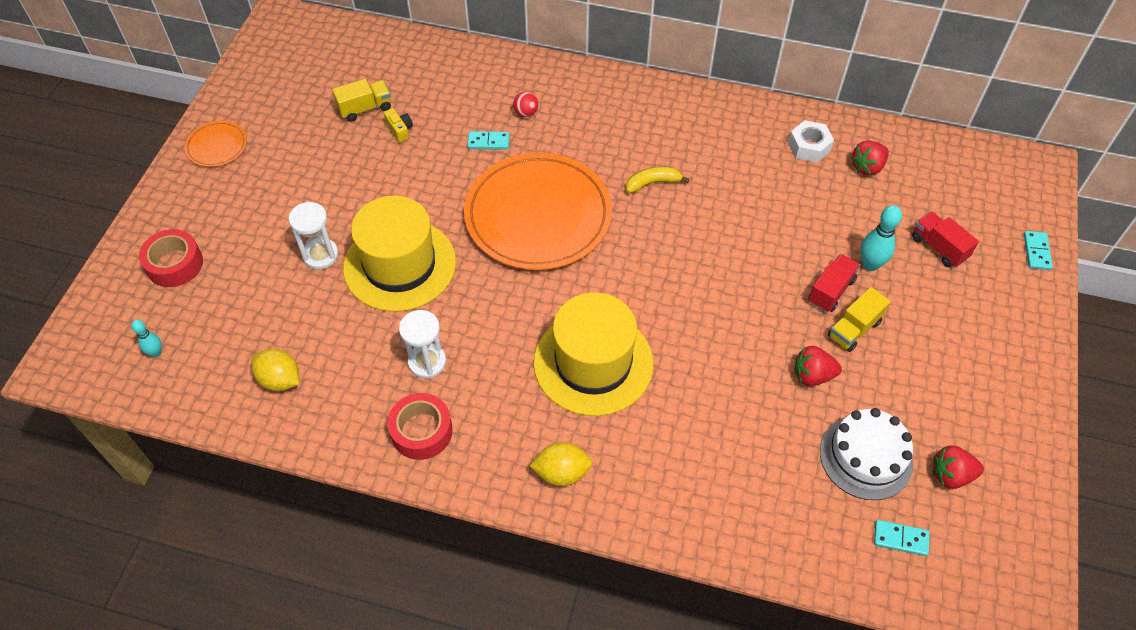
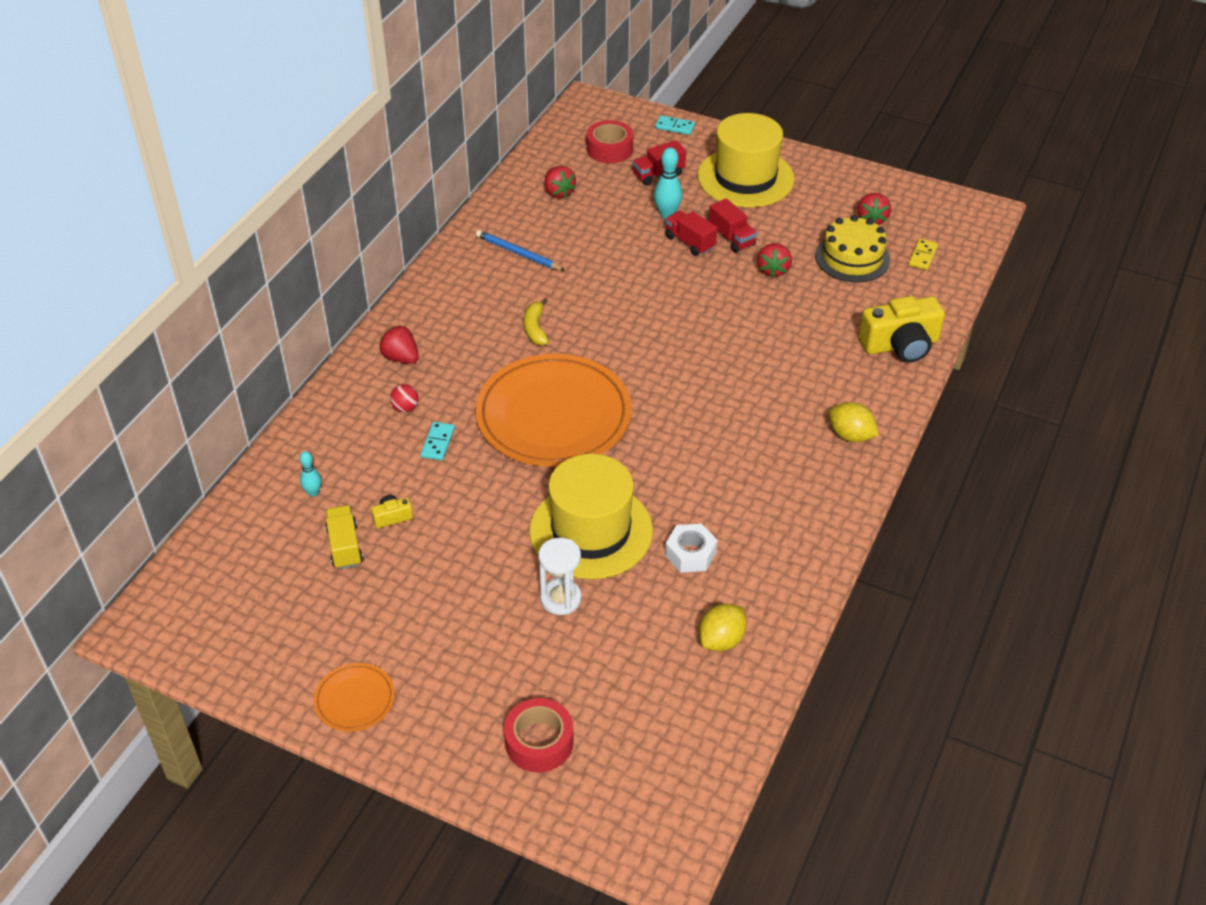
camera: 80 degrees left, 10 degrees down
(156, 353) = (666, 757): turquoise bowling pin -> turquoise bowling pin (313, 492)
(421, 431) = (797, 528): red tape -> red tape (609, 149)
(427, 362) = (718, 518): white hourglass -> none
(562, 473) = (850, 435): yellow lemon -> yellow lemon turned 60 degrees counterclockwise
(587, 97) = (401, 358): none -> red strawberry
(593, 363) = (739, 400): yellow hat -> yellow hat (745, 178)
(723, 518) = (900, 345): none -> yellow camera
(758, 152) = (518, 253): none -> blue pencil
(809, 146) = (522, 221): white nut -> white nut (690, 554)
(854, 329) = (731, 238): yellow truck -> red truck
(866, 457) = (852, 258): white cake -> yellow cake
(900, 539) = (923, 256): turquoise domino -> yellow domino

